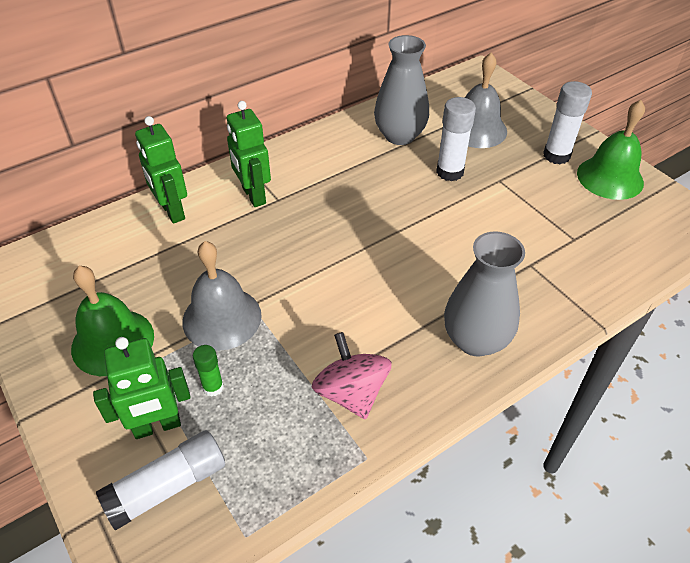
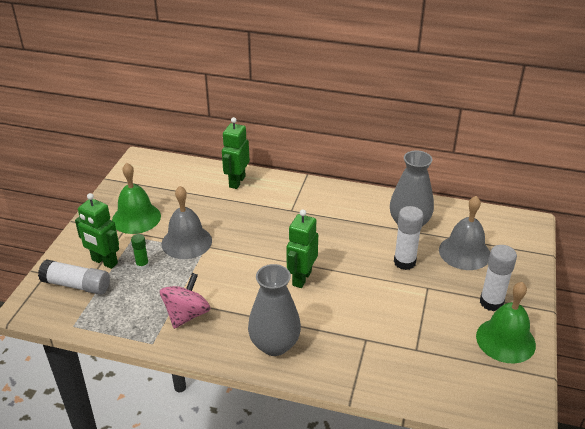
camera: 50 degrees right, 10 degrees down
(253, 196) = (282, 200): green robot -> green robot (301, 278)

